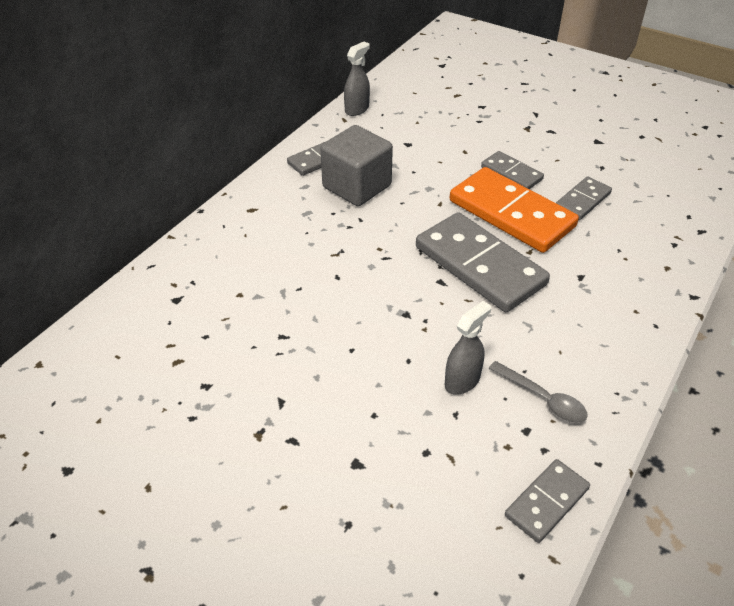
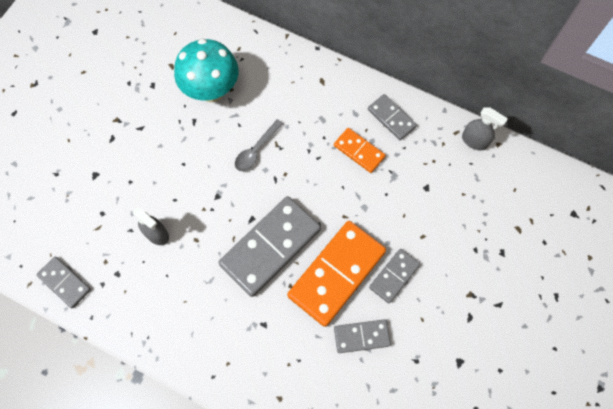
camera: 85 degrees right, 25 degrees up
(237, 314) = (212, 91): none -> turquoise mushroom
(357, 186) = (359, 151): grey cube -> orange domino
(543, 399) = (142, 286): grey spoon -> grey spoon (256, 150)
(582, 200) = (361, 336): grey domino -> grey domino turned 45 degrees counterclockwise

